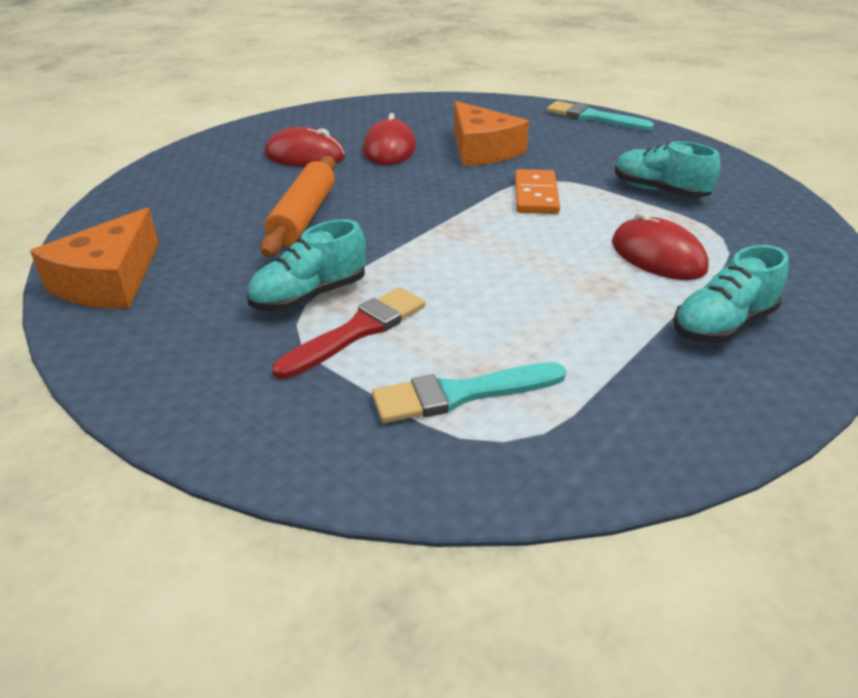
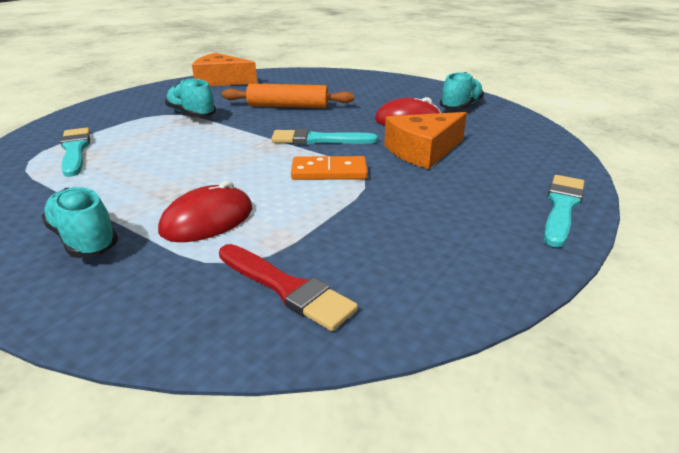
camera: 85 degrees right, 5 degrees down
(305, 156) = (382, 99): red mouse -> none
(357, 331) = (150, 126): red brush -> red brush (286, 288)
(443, 199) = (318, 140): none -> turquoise brush
(659, 191) = (350, 233): turquoise shoe -> turquoise shoe (460, 107)

